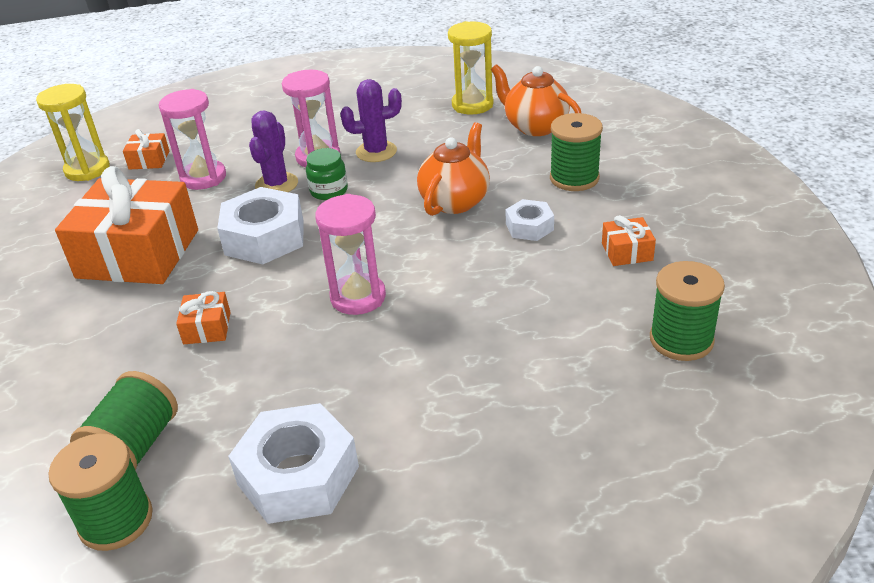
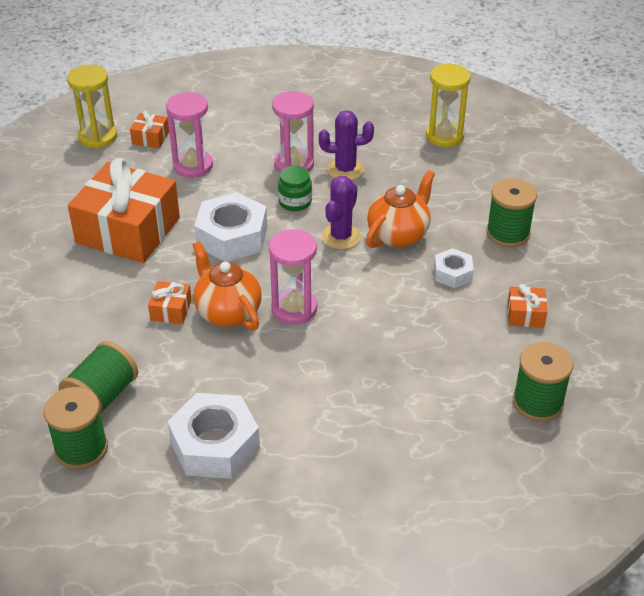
camera: 10 degrees right, 5 degrees up
(276, 184) = (252, 186): purple cactus -> purple cactus (341, 236)
(535, 127) = (492, 172): orange teapot -> orange teapot (227, 312)

